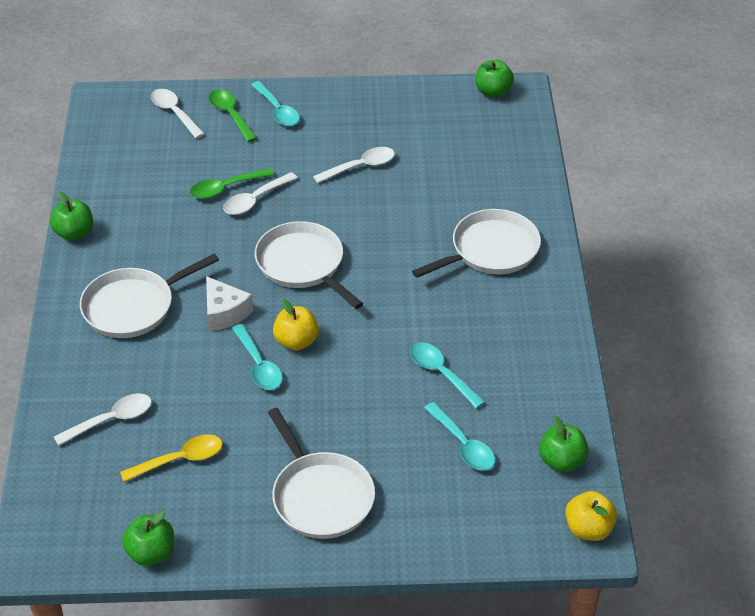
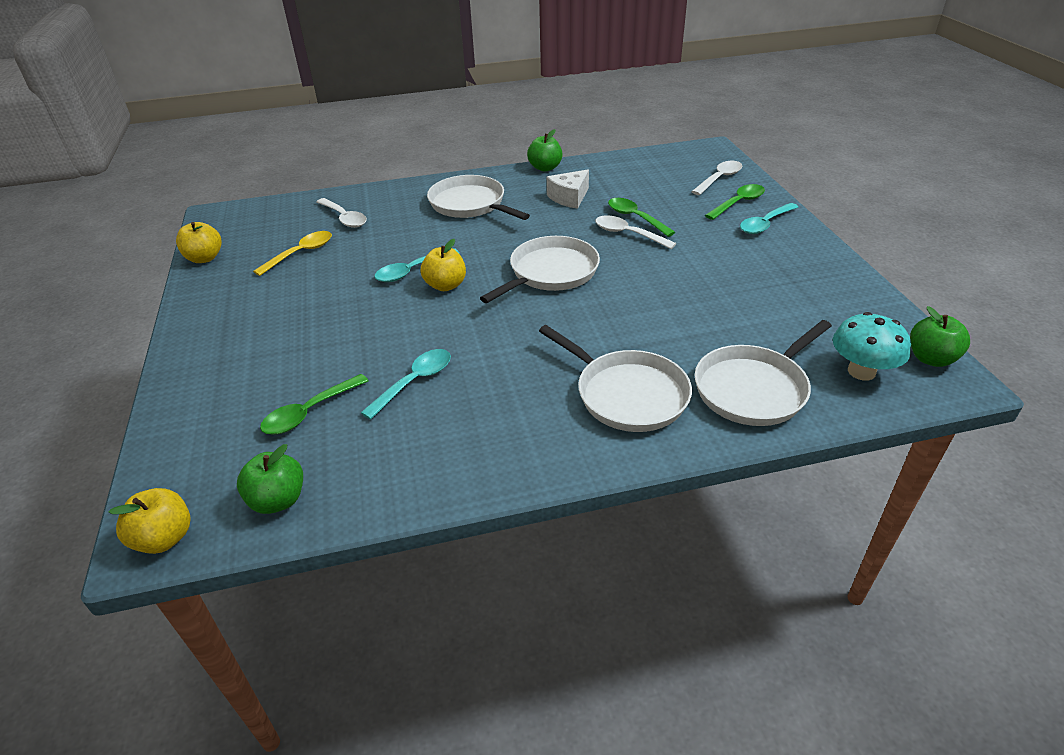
camera: 80 degrees right, 5 degrees down
(151, 553) = (204, 258): green apple -> yellow apple
(180, 460) = (301, 253): yellow spoon -> yellow spoon turned 105 degrees counterclockwise
(224, 313) = (474, 244): white cheese -> white cheese (569, 198)
(320, 497) = (250, 329): white pan -> white pan (753, 389)
(360, 167) = (715, 283): white spoon -> none
(463, 445) = (309, 412): turquoise spoon -> green spoon
(497, 128) = (861, 371): none -> turquoise mushroom

